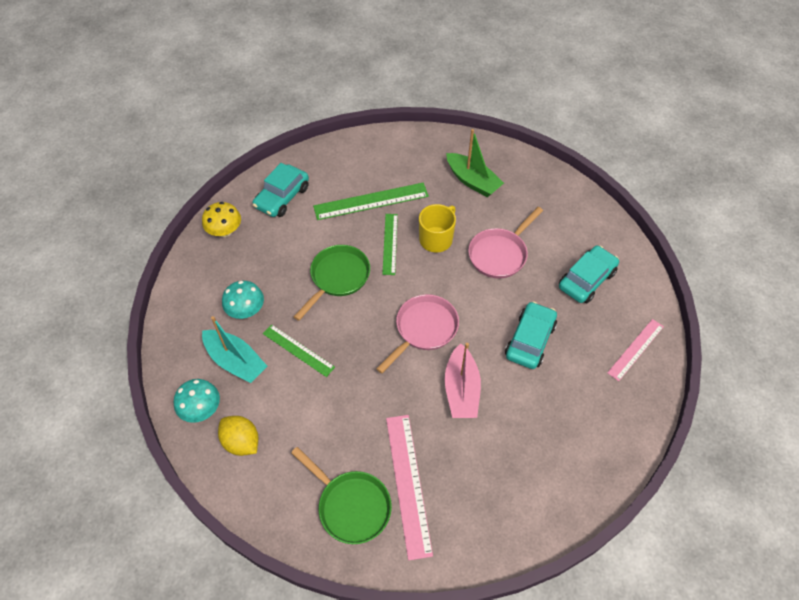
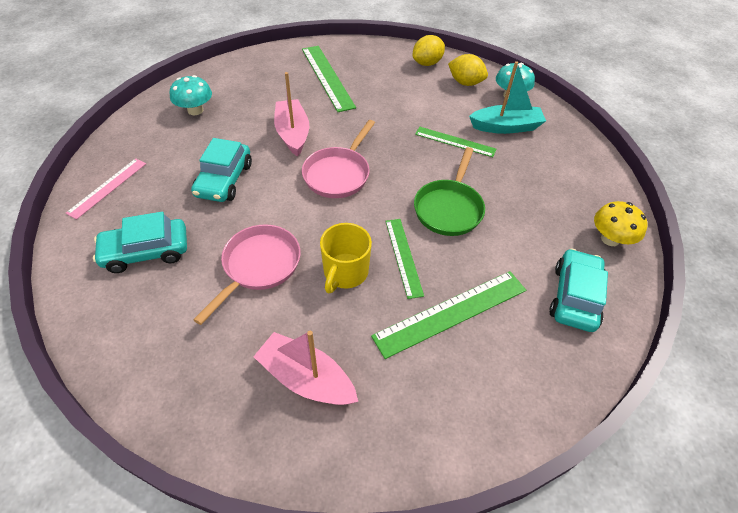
camera: 165 degrees right, 5 degrees down
(235, 361) = (506, 127): turquoise boat -> turquoise boat turned 150 degrees clockwise
(246, 310) = (525, 165): turquoise mushroom -> turquoise mushroom (195, 110)
(271, 491) = (427, 63): none -> yellow lemon
(351, 506) = (366, 63): green pan -> none
(408, 483) = (327, 77): pink ruler -> green ruler
(472, 181) = (306, 378): green boat -> pink boat
(586, 279) = (146, 252): turquoise car -> turquoise car turned 45 degrees clockwise

